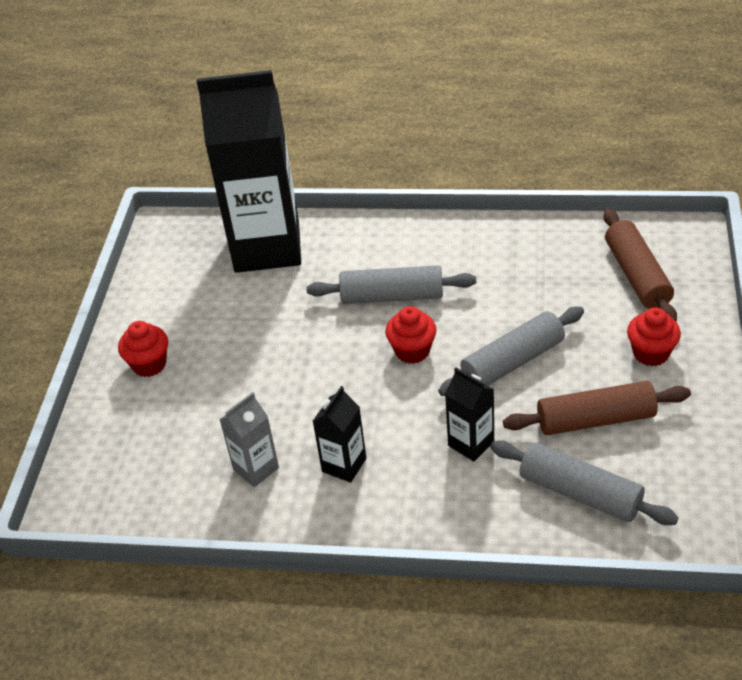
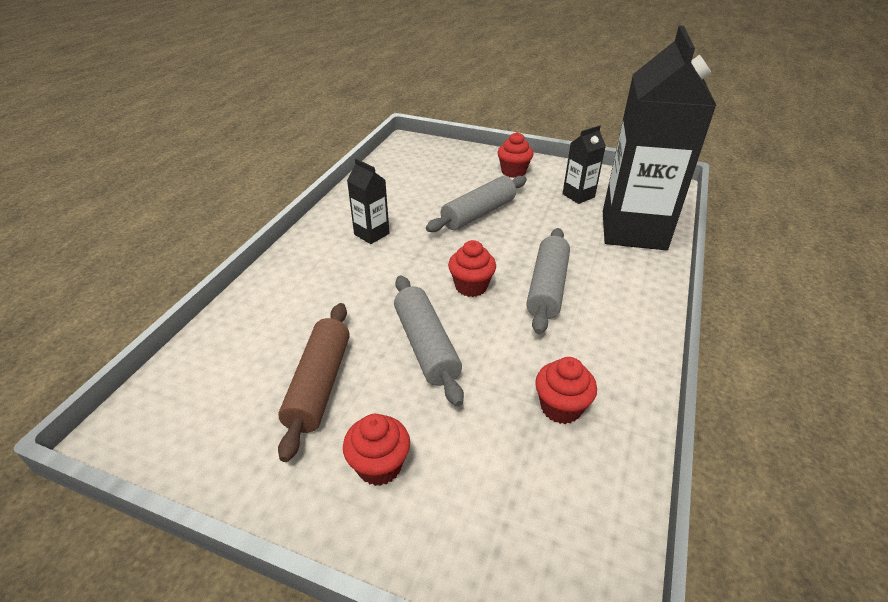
camera: 100 degrees right, 5 degrees down
(256, 469) = (394, 200): grey carton -> none
(471, 443) = (348, 298): black carton -> black carton (578, 195)
(541, 267) = (561, 407): none -> red cupcake
(580, 492) = (250, 348): grey rolling pin -> grey rolling pin (478, 214)
(637, 275) = (518, 504): brown rolling pin -> none

